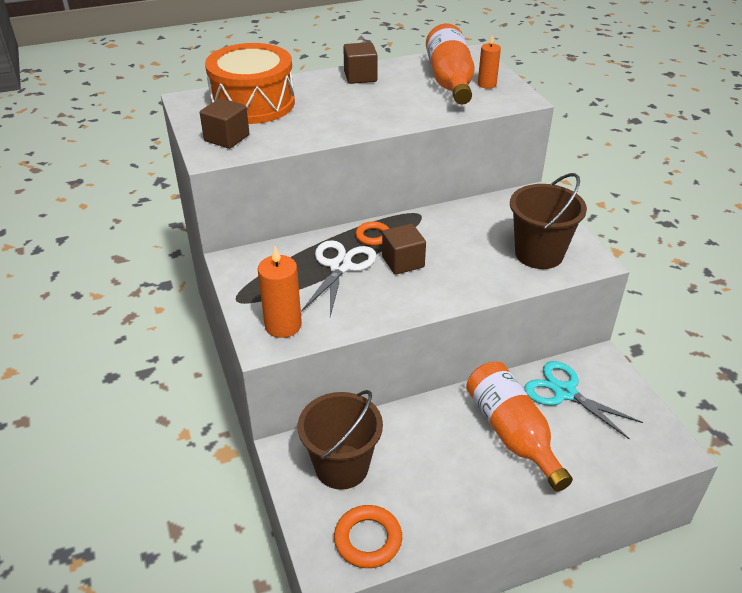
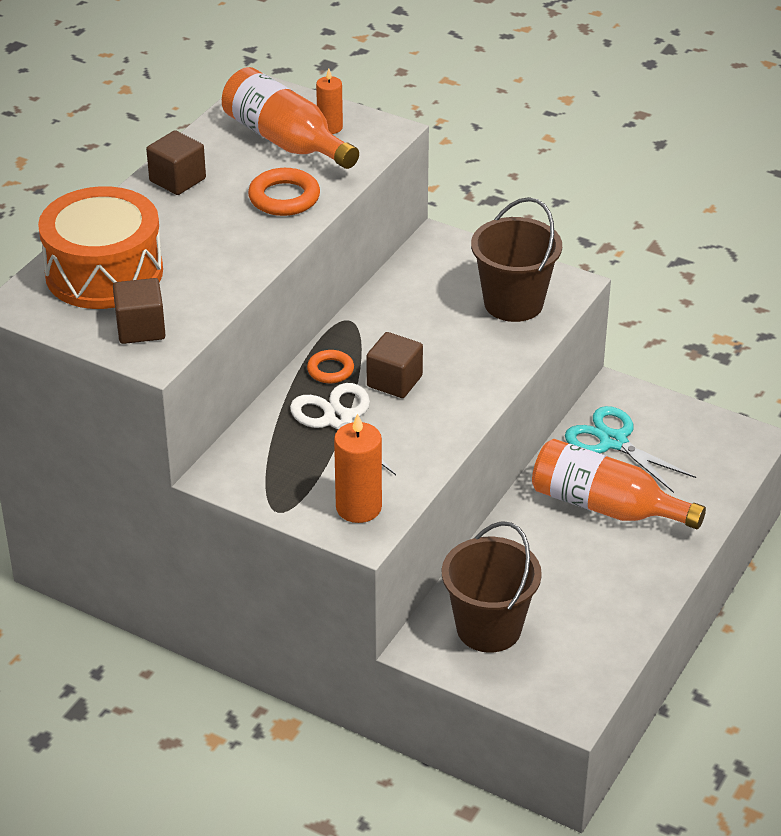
camera: 40 degrees left, 0 degrees up
(368, 539) = (580, 669): orange ring -> orange ring (284, 198)
(565, 392) = (613, 441): turquoise scissors -> turquoise scissors turned 45 degrees clockwise

